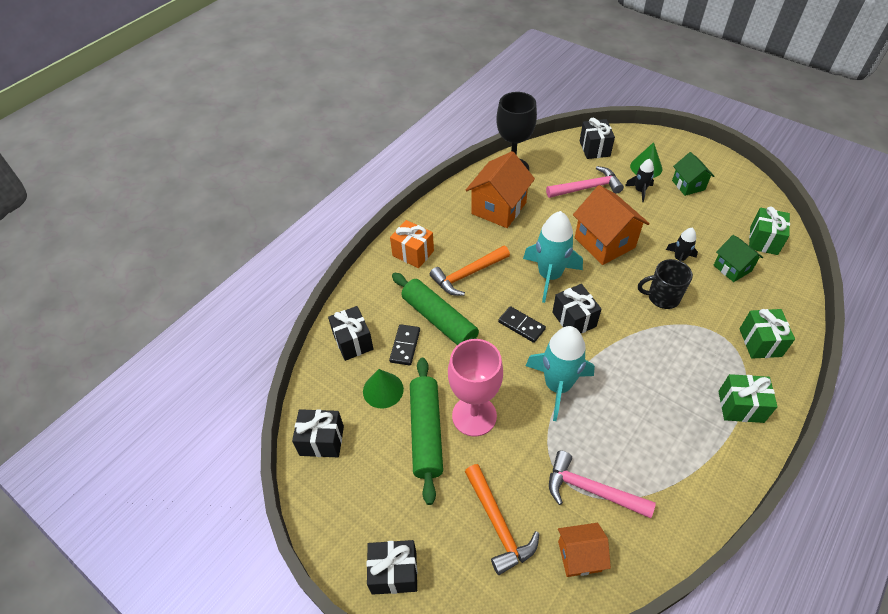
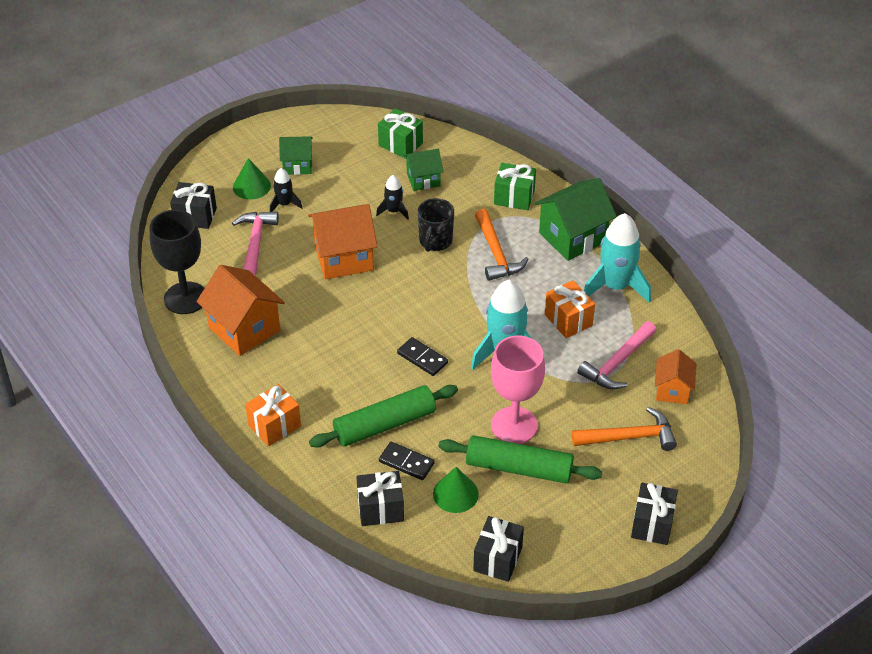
camera: 75 degrees left, 5 degrees down
(467, 274) = (332, 384): orange hammer -> orange hammer (496, 253)
(521, 325) = (422, 358): black domino -> black domino turned 75 degrees clockwise
(549, 276) = (367, 316): turquoise rocket -> turquoise rocket (615, 286)
(574, 319) = (432, 315): black gift -> none
(625, 430) = (568, 320): none -> orange gift
(740, 406) = (572, 237): green gift -> green house

